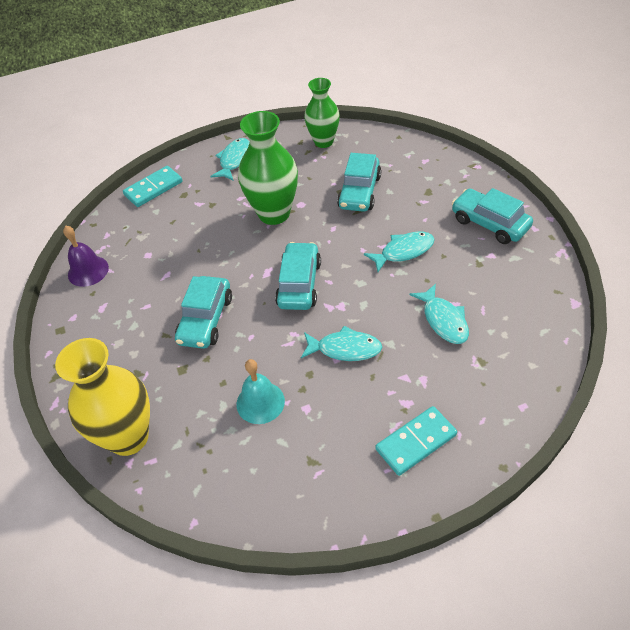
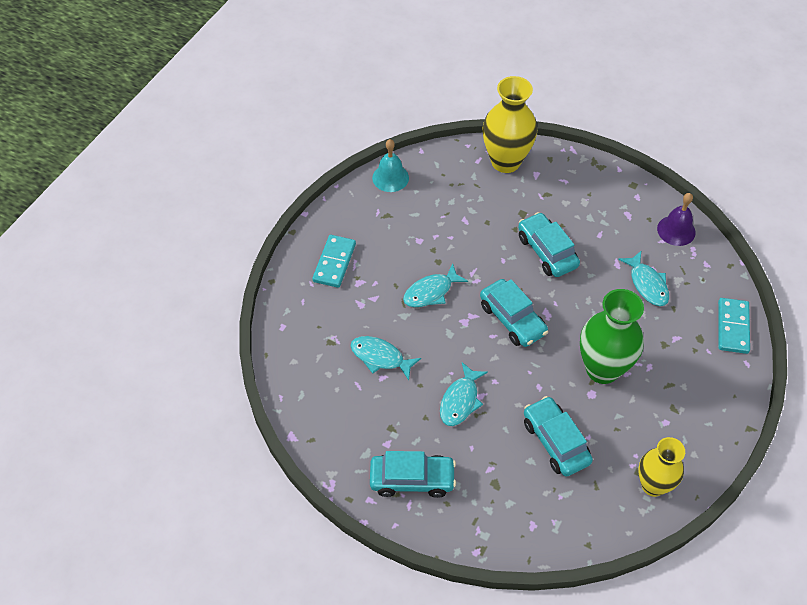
camera: 135 degrees right, 5 degrees up
(234, 160) = (706, 404): turquoise fish -> turquoise fish (647, 284)
(260, 402) = (450, 226): turquoise bell -> turquoise bell (390, 177)
(323, 142) = (653, 485): green vase -> yellow vase

